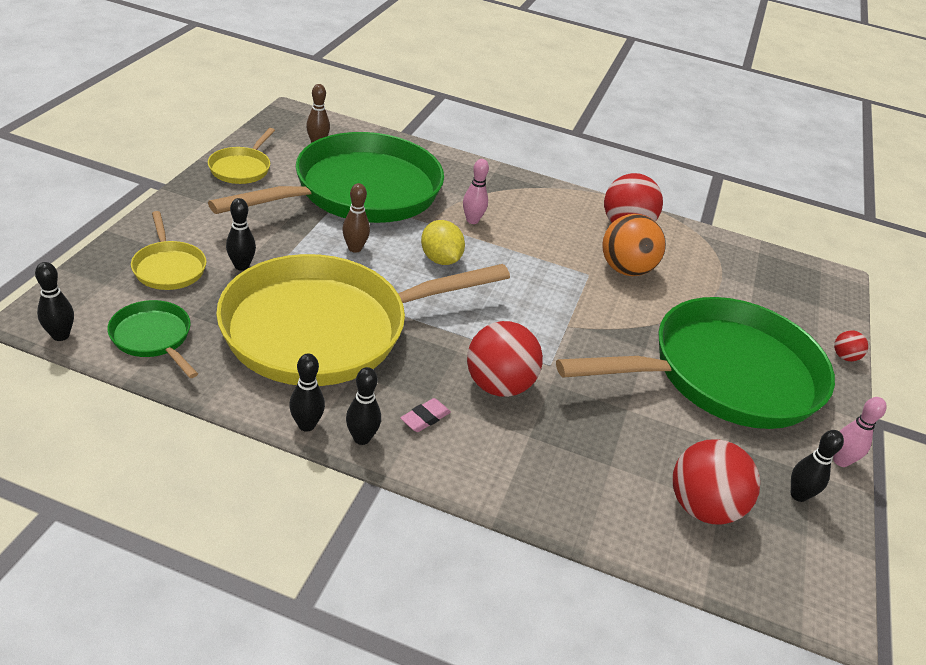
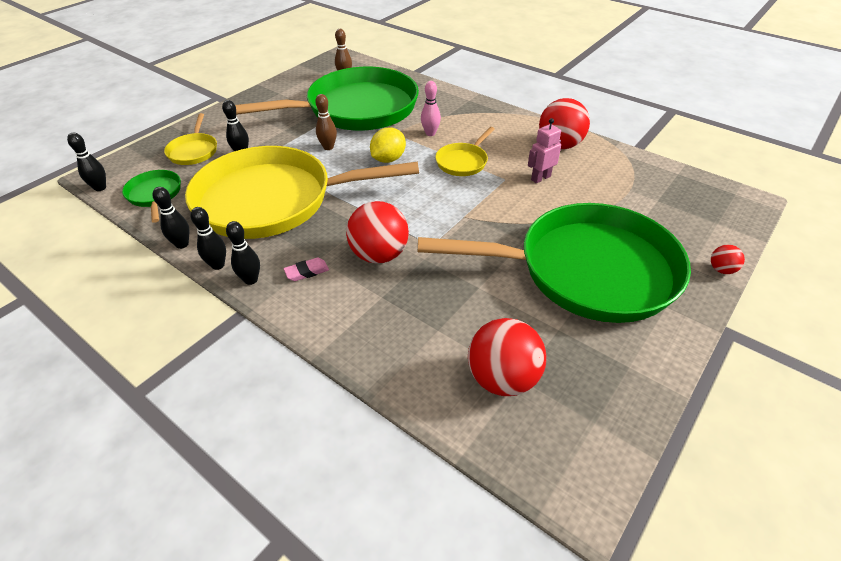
camera: 25 degrees right, 5 degrees up
(241, 168) = (282, 90): yellow pan -> yellow pan (463, 162)
(440, 259) = (388, 159): yellow lemon -> yellow lemon turned 45 degrees clockwise
(625, 269) = (540, 178): orange ball -> pink robot
(798, 495) = (605, 385): black bowling pin -> black bowling pin (182, 244)
(840, 461) = (667, 361): pink bowling pin -> none

